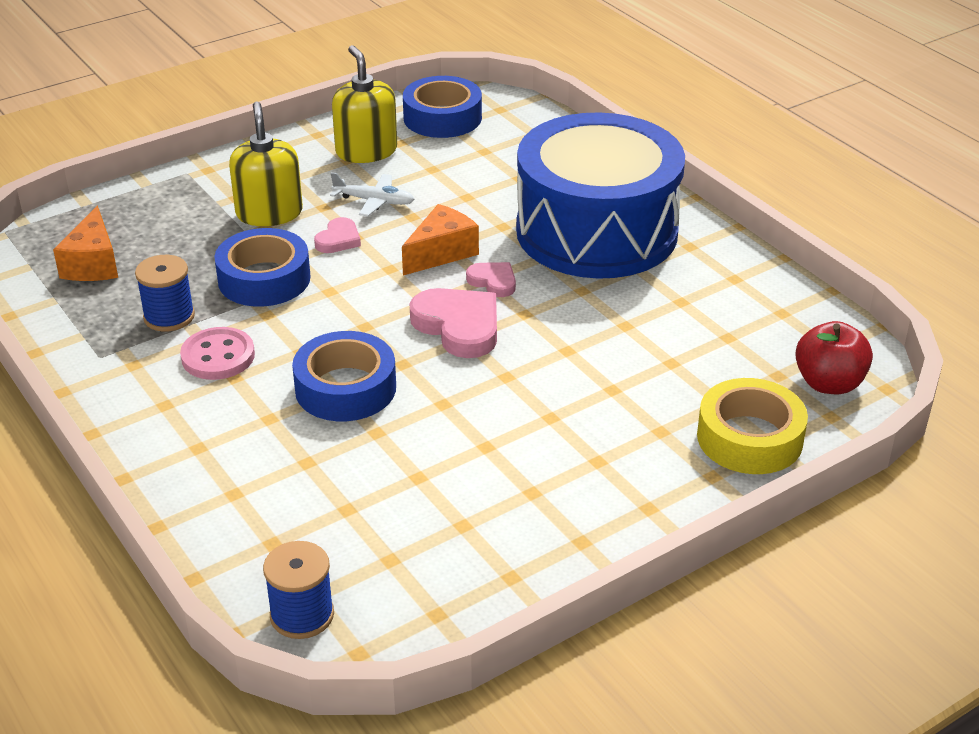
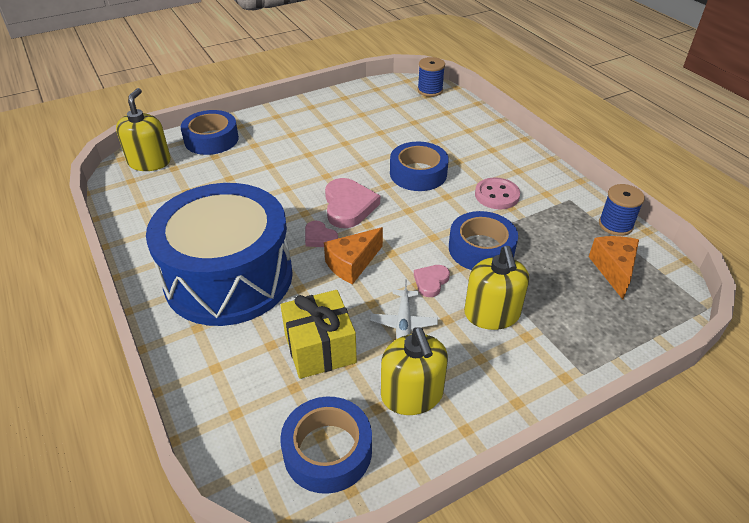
camera: 175 degrees left, 5 degrees up
(169, 316) = (538, 223): blue spool -> blue spool (615, 225)
(374, 201) = (403, 322): white plane -> white plane turned 105 degrees counterclockwise
(458, 326) = (348, 206): pink heart -> pink heart turned 150 degrees counterclockwise
(465, 177) = (320, 348): none -> yellow gift
(749, 438) = (211, 139): yellow tape -> blue tape
(829, 383) = (149, 162): red apple -> yellow soap dispenser

